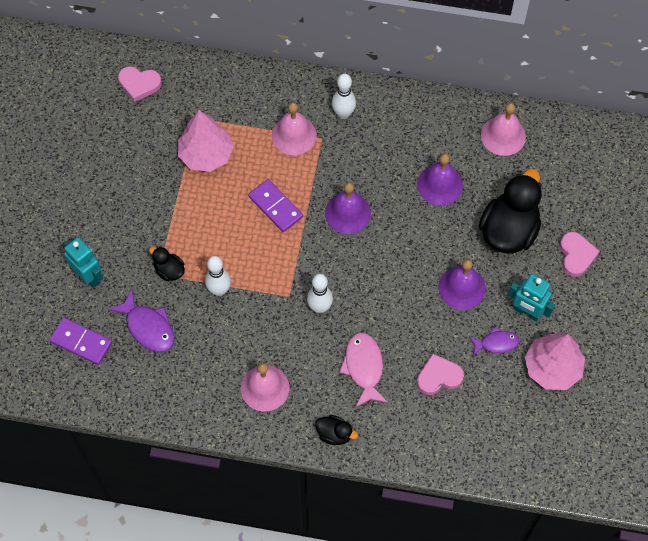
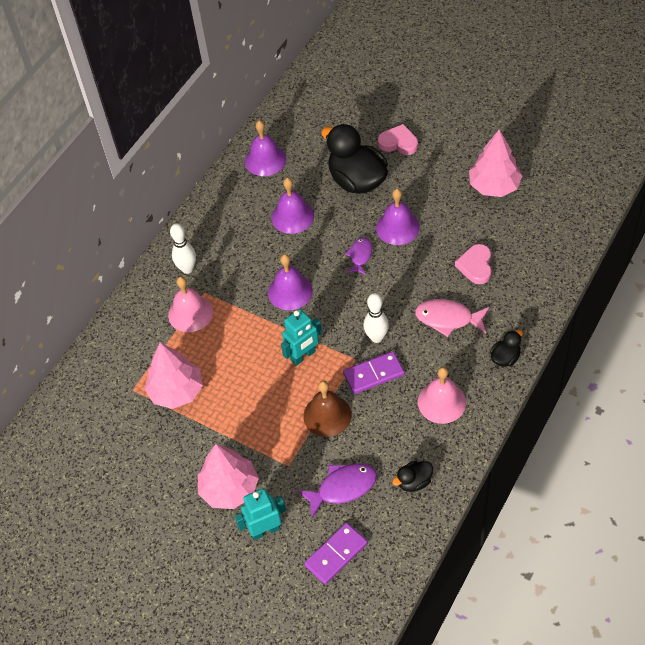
camera: 65 degrees left, 10 degrees down
(121, 233) = (229, 489): none -> pink tree
(139, 84) = (68, 431): pink heart -> none
(169, 270) = (288, 454): black duck -> black duck (414, 482)
(219, 290) = (327, 415): white bowling pin -> brown bell
(275, 207) = (259, 347): purple domino -> purple domino (373, 374)
(496, 343) = (458, 217): purple fish -> purple fish (360, 256)
(503, 135) = (265, 160): pink bell -> purple bell
(526, 312) = (437, 189): turquoise robot -> turquoise robot (303, 356)

